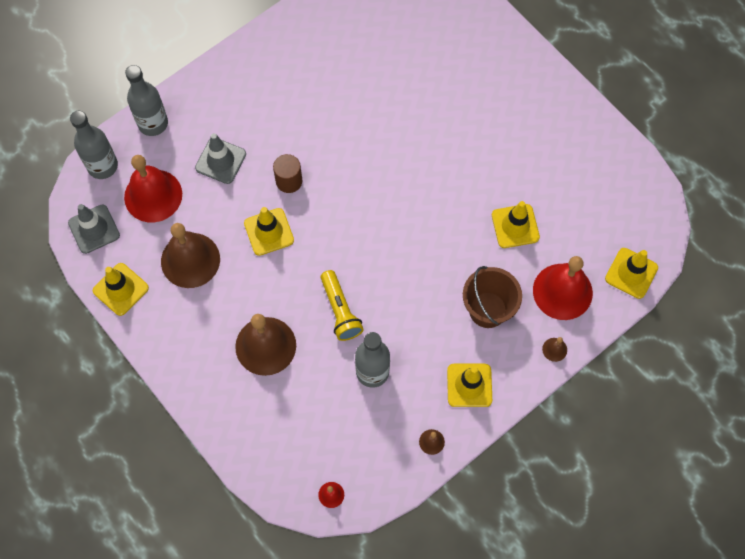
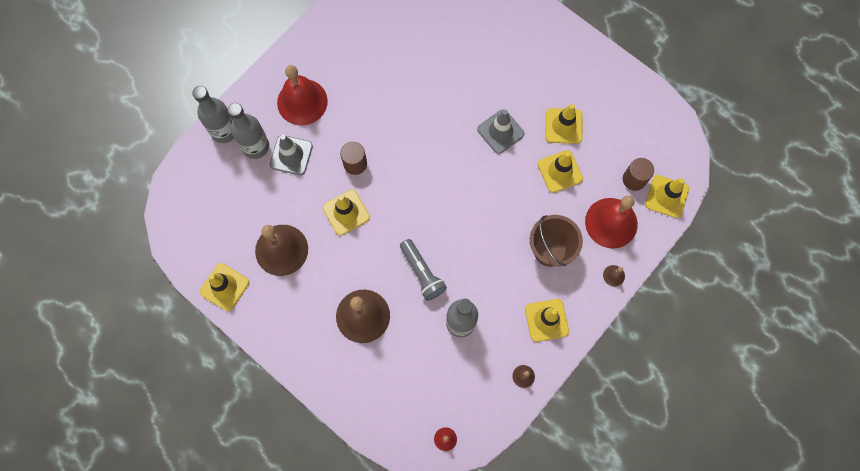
camera: 10 degrees left, 5 degrees up
(94, 229) = (190, 236): grey traffic cone -> grey traffic cone (500, 131)
(102, 166) = (186, 177): grey bottle -> grey bottle (255, 146)
(153, 195) = (237, 197): red bell -> red bell (302, 102)
(340, 311) = (422, 273): yellow flashlight -> grey flashlight
(529, 178) = (563, 126): none -> yellow traffic cone
(597, 248) = (634, 179): none -> brown cylinder

